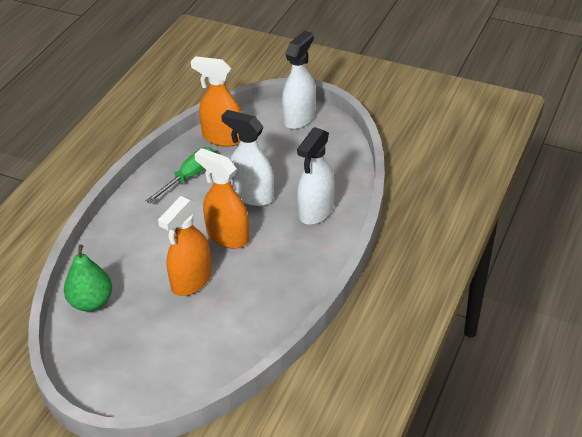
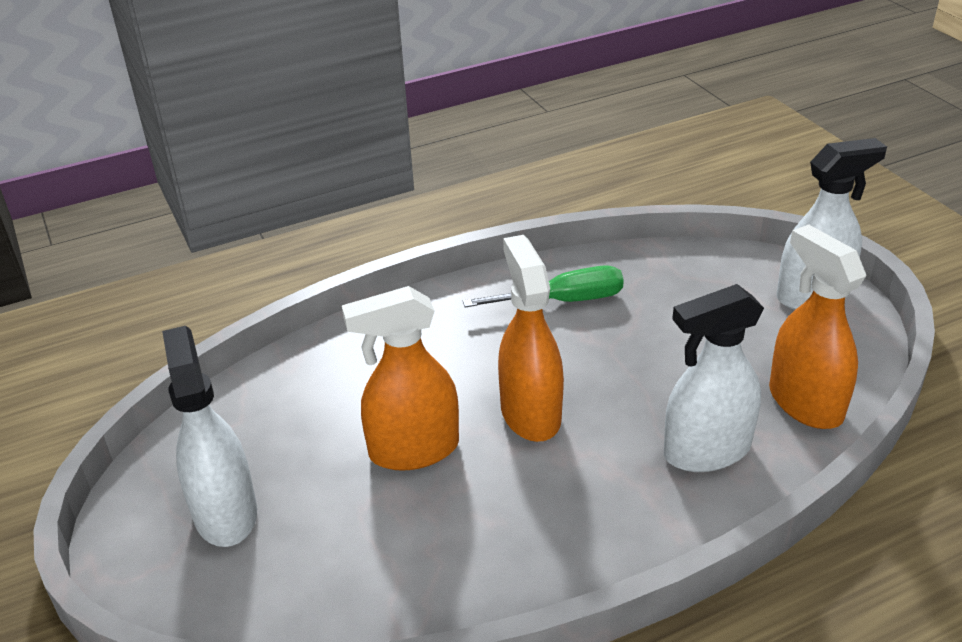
camera: 40 degrees right, 5 degrees down
(91, 302) = (262, 402): green pear -> none
(222, 138) = (664, 270): orange spray bottle -> orange spray bottle (804, 403)
(252, 195) = (627, 372): white spray bottle -> white spray bottle (225, 513)

